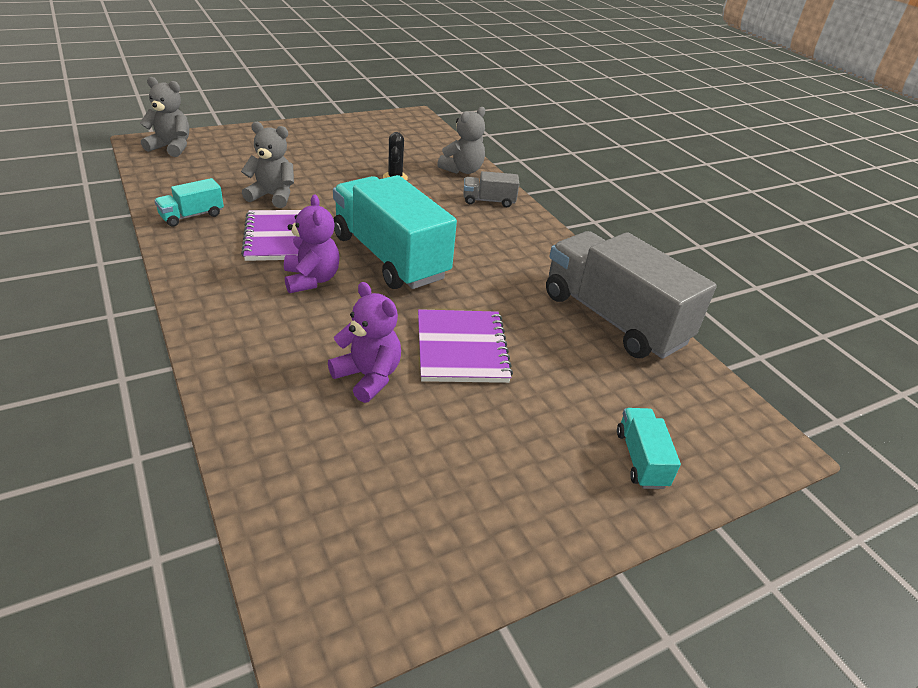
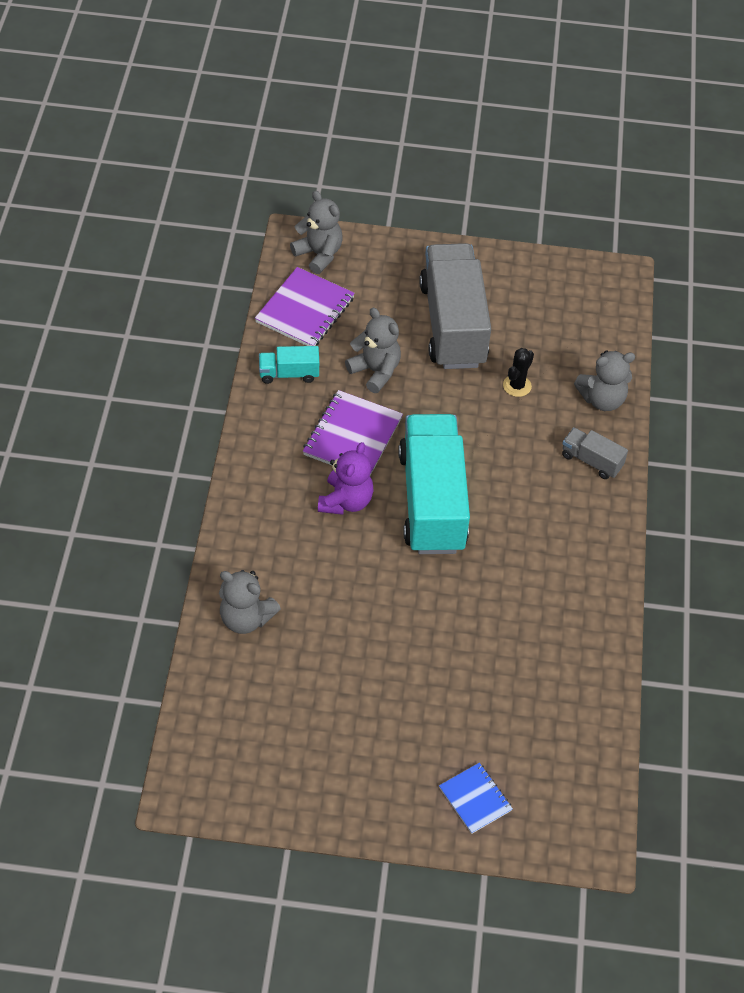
camera: 35 degrees right, 15 degrees up
(273, 404) = (246, 618): none -> grey teddy bear
(368, 377) = (326, 626): purple teddy bear -> none
(461, 348) = (419, 633): purple notebook -> purple notebook (305, 310)
(613, 319) = (581, 666): grey truck -> grey truck (452, 325)
(641, 459) = (475, 799): turquoise truck -> blue notebook

